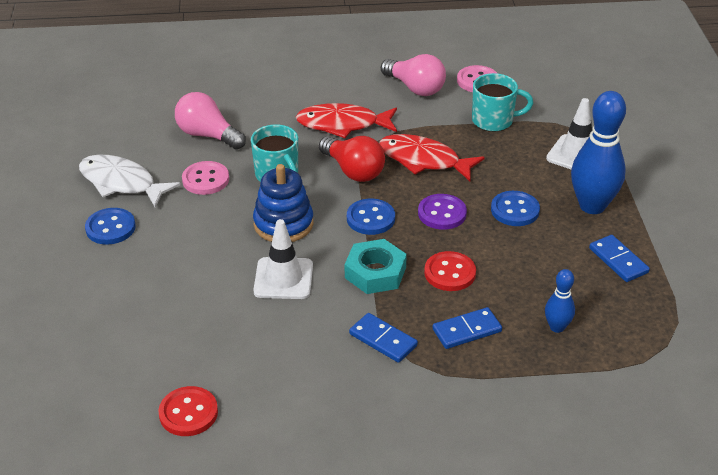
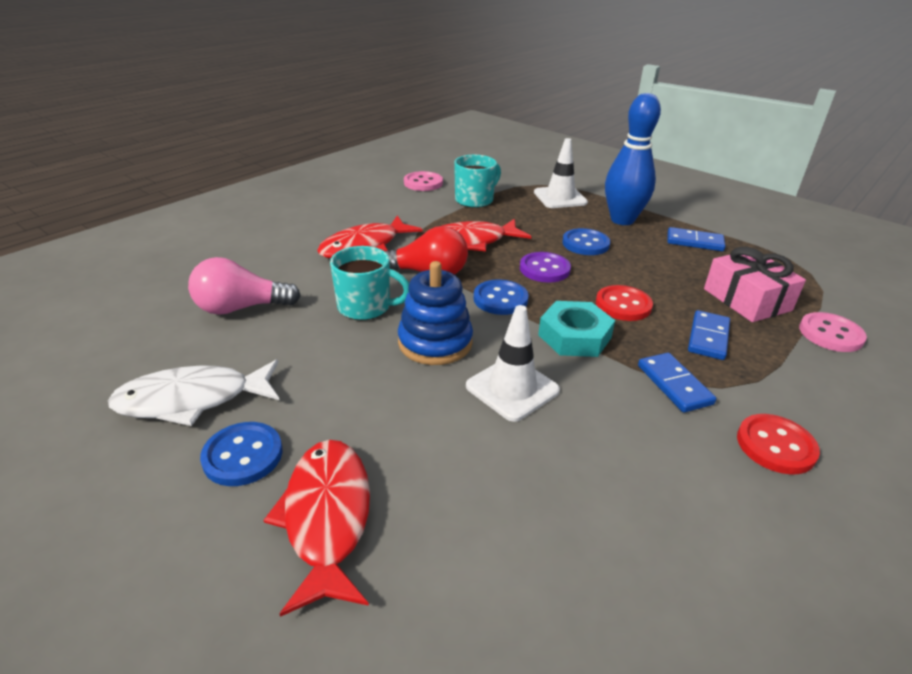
camera: 45 degrees left, 5 degrees down
(110, 280) = (327, 517): none -> red fish
(188, 413) = (659, 607): red button -> red button (775, 446)
(205, 179) = (296, 346): pink button -> pink button (830, 334)
(383, 340) = (674, 384): blue domino -> blue domino turned 75 degrees clockwise
(415, 88) = (384, 202): pink light bulb -> none
(557, 327) = (746, 300): blue bowling pin -> pink gift

